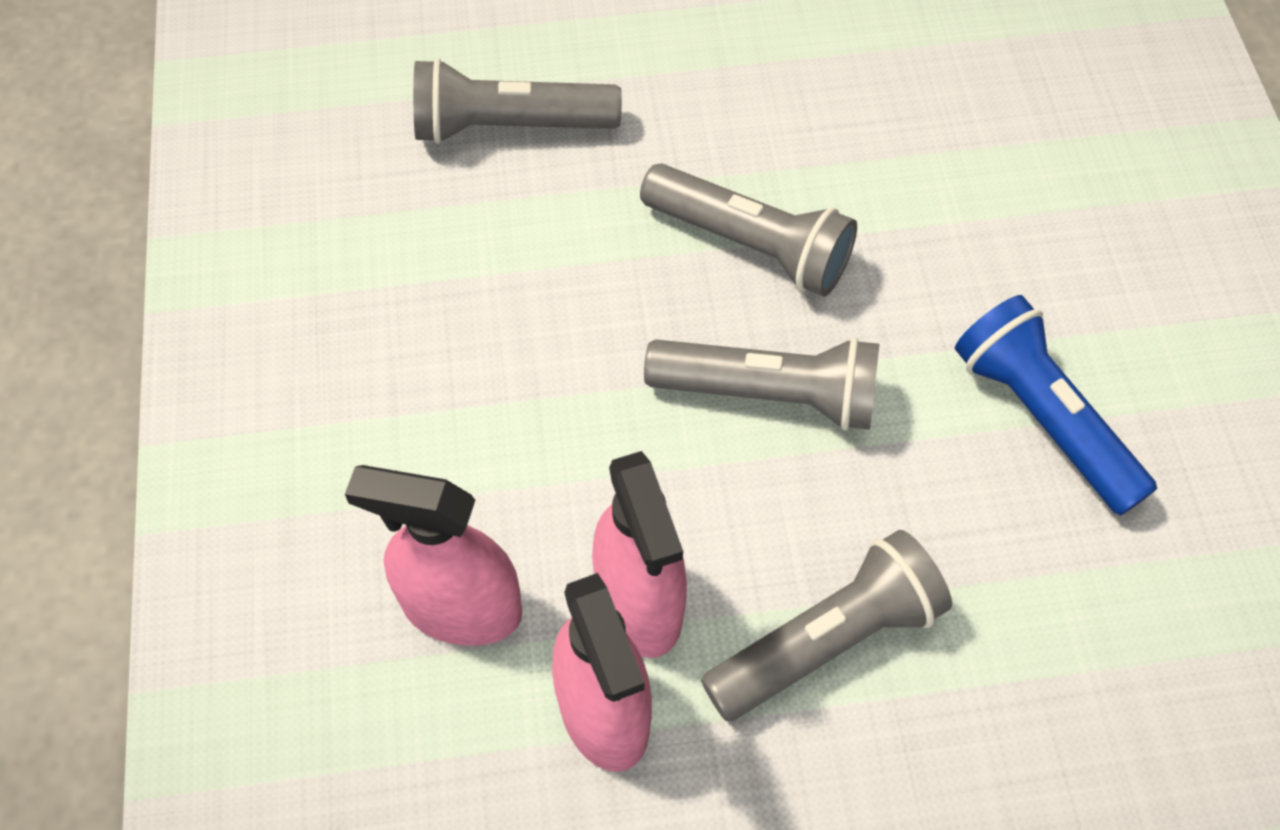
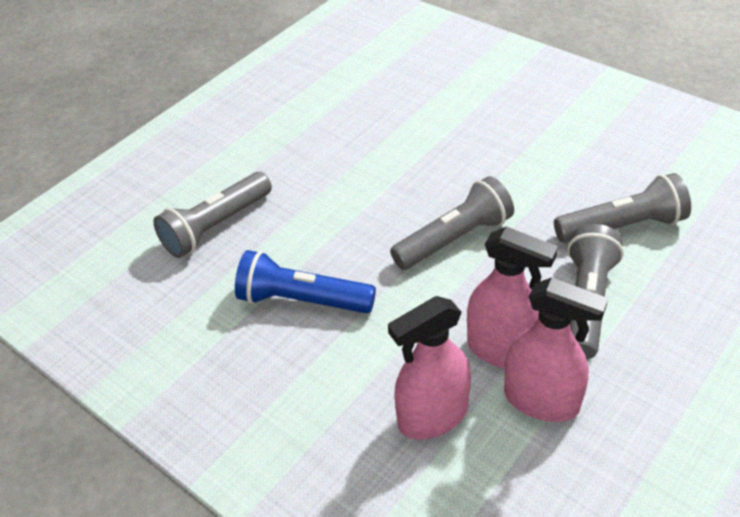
camera: 40 degrees left, 15 degrees down
(750, 245) = (378, 195): grey flashlight -> grey flashlight (622, 226)
(1043, 418) = (560, 172): blue flashlight -> blue flashlight (302, 300)

